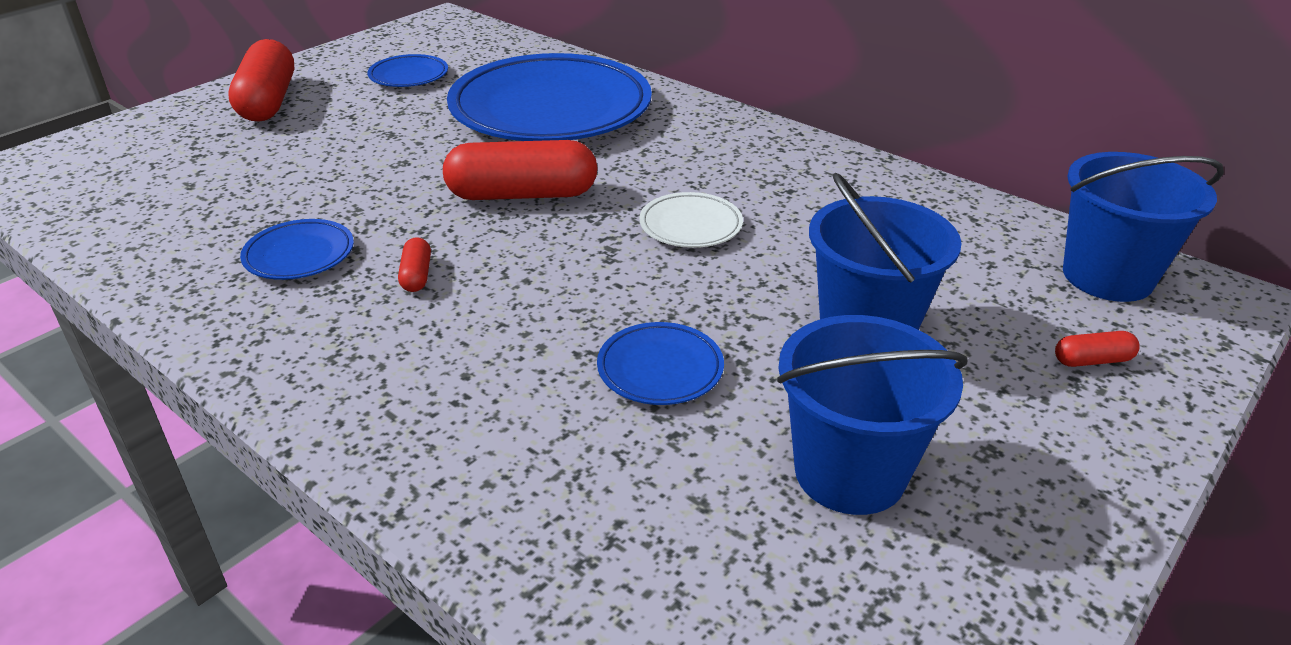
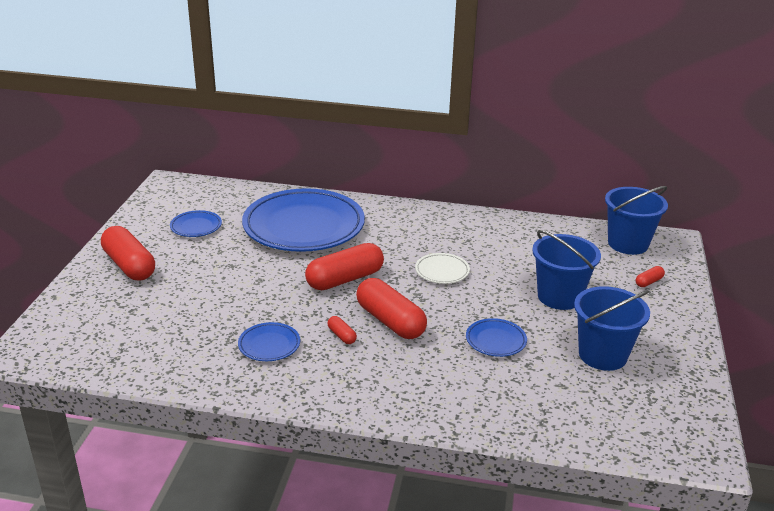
camera: 30 degrees left, 5 degrees down
(516, 277) = (390, 321): none -> red capsule

